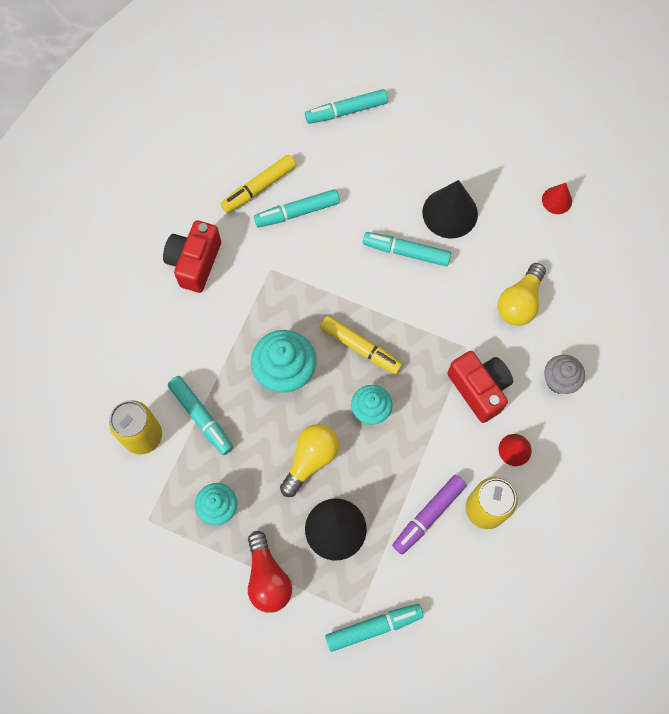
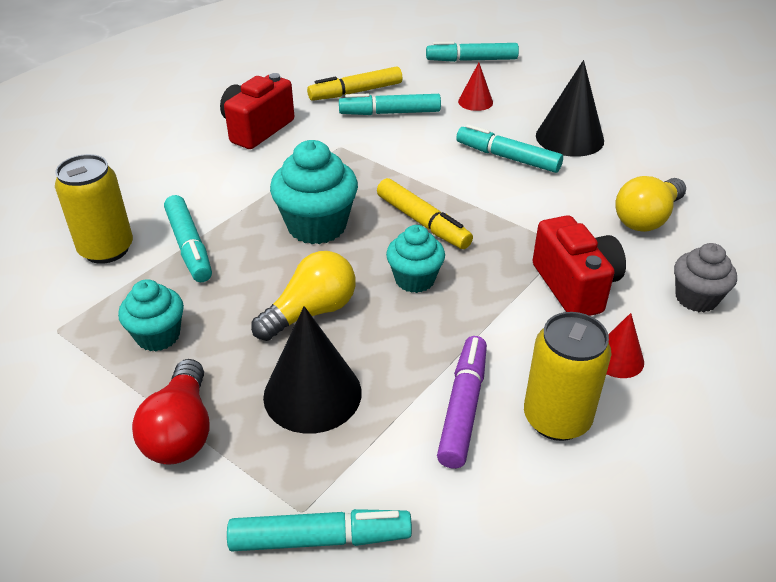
camera: 15 degrees right, 30 degrees down
(428, 515) = (463, 408): purple marker -> purple marker turned 135 degrees clockwise
(557, 200) = (706, 147): red cone -> red cone (475, 102)

